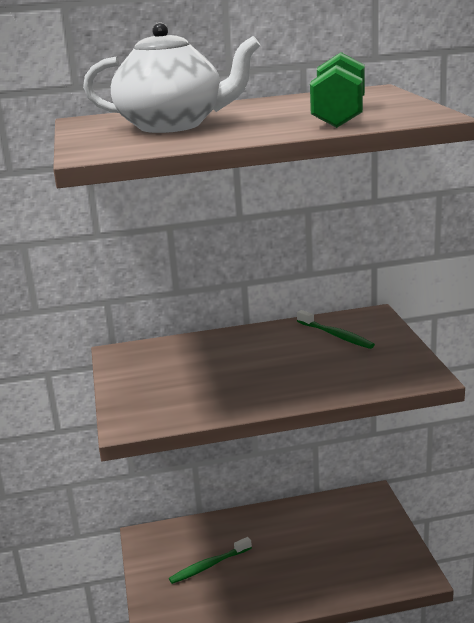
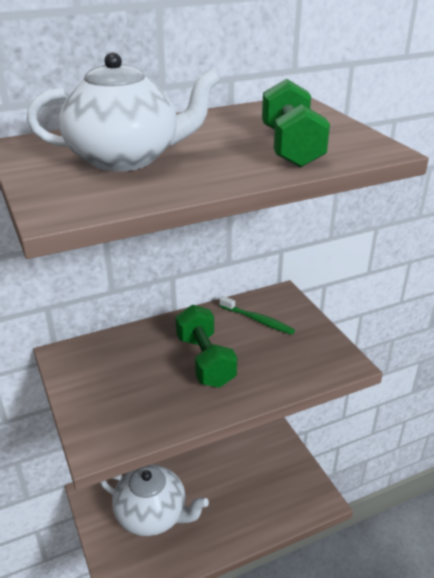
camera: 15 degrees left, 10 degrees up
(209, 565) = (152, 515): green toothbrush -> white teapot
(264, 365) = (205, 361): none -> green dumbbell

